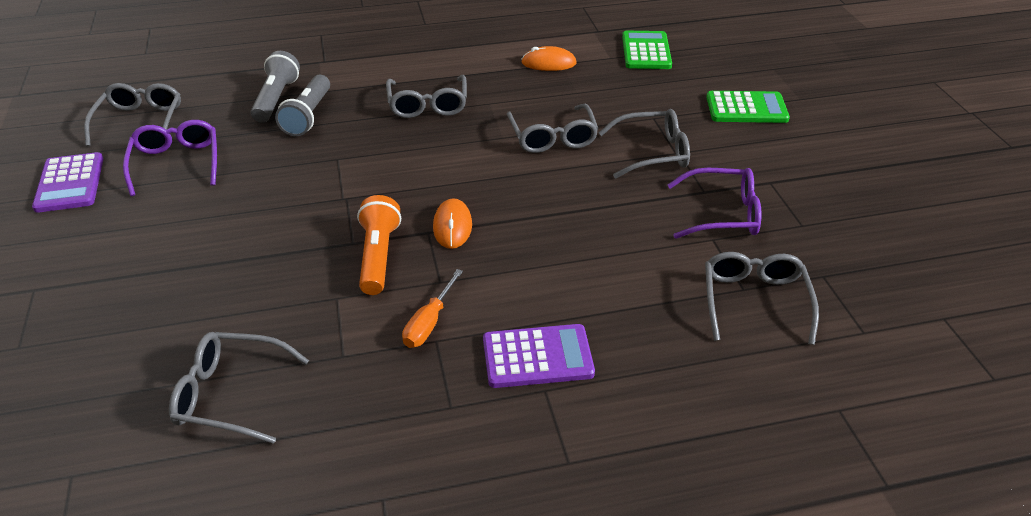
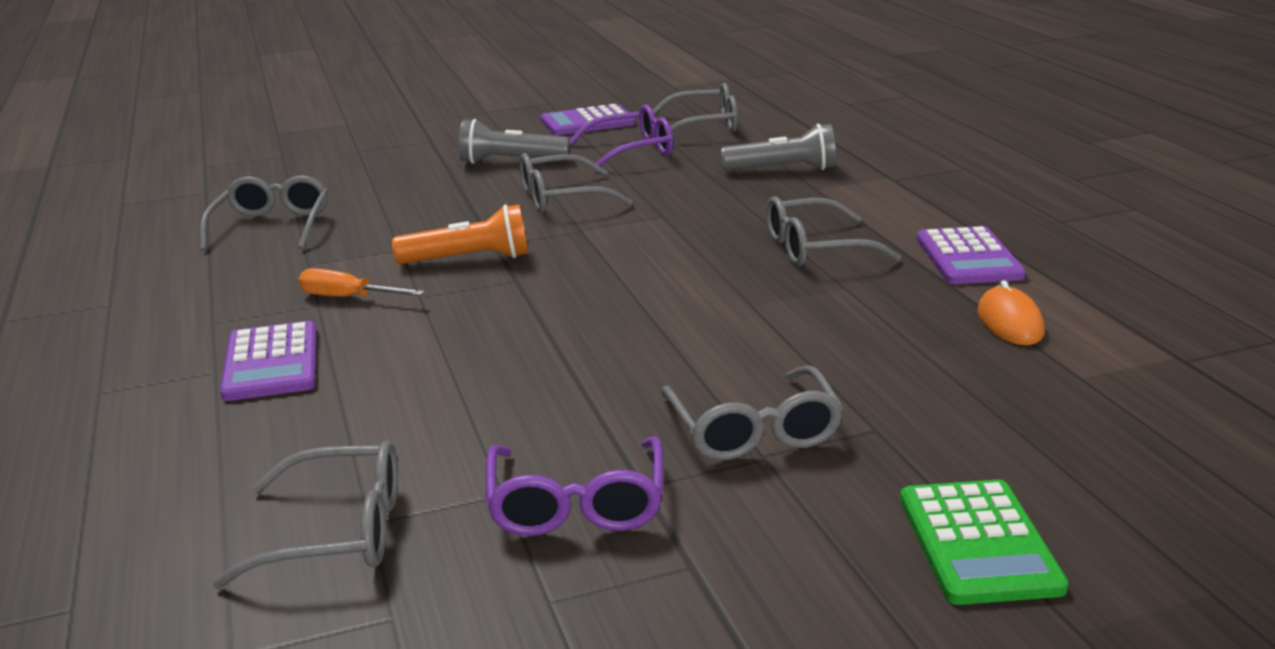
camera: 85 degrees right, 15 degrees down
(308, 116) = (752, 189): grey flashlight -> grey flashlight (510, 161)
(452, 226) = (528, 292): orange mouse -> none
(464, 59) = (968, 258): none -> purple calculator
(552, 138) = (766, 341): grey glasses -> grey glasses (561, 198)
(646, 51) = (1143, 414): green calculator -> none

